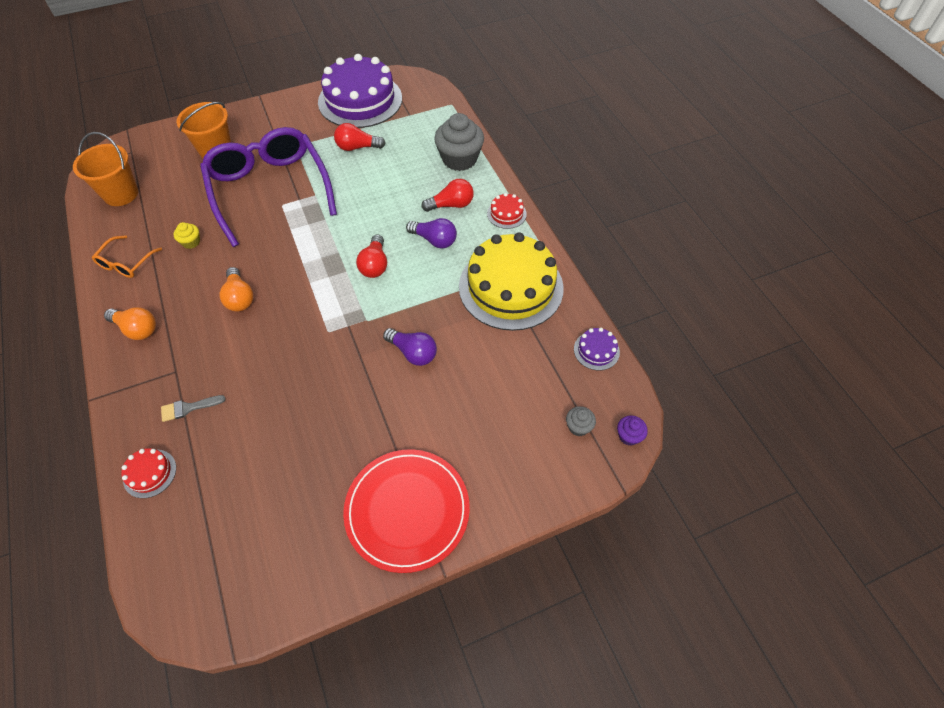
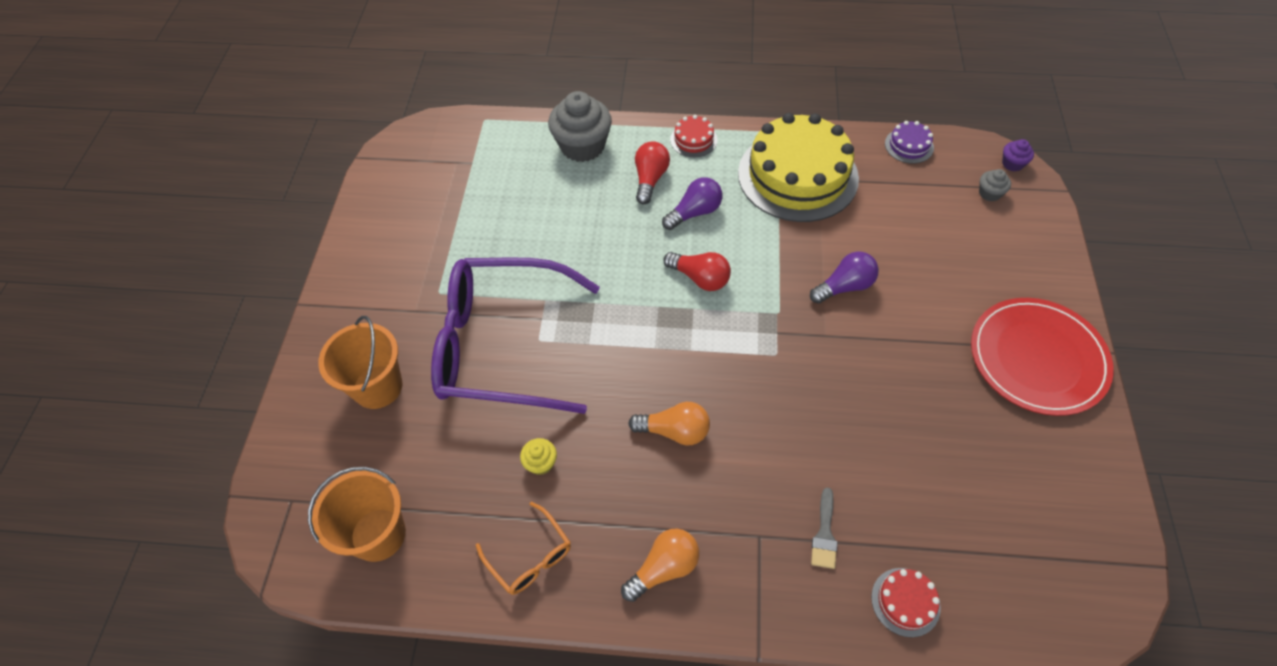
camera: 60 degrees left, 0 degrees up
(357, 147) = (491, 230): red light bulb -> none
(360, 100) = (404, 199): purple cake -> none

